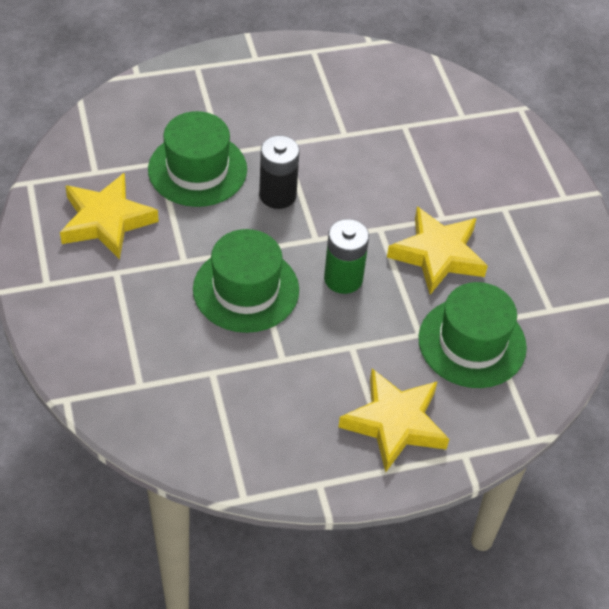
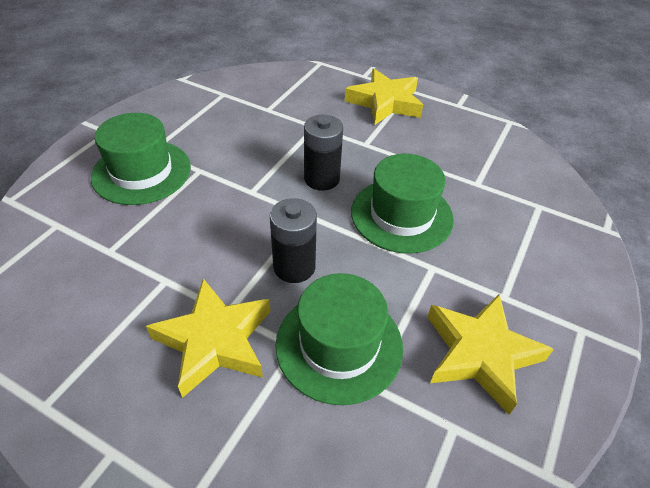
camera: 135 degrees left, 5 degrees down
(343, 278) = (321, 179): green battery -> black battery
(438, 255) = (239, 153): yellow star -> yellow star (214, 341)
(472, 343) = (291, 106): green hat -> green hat (141, 172)

